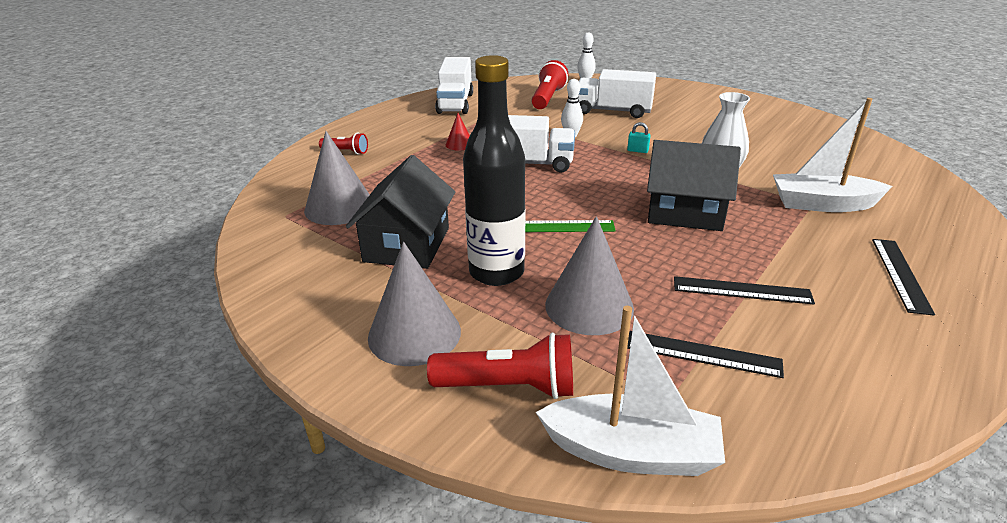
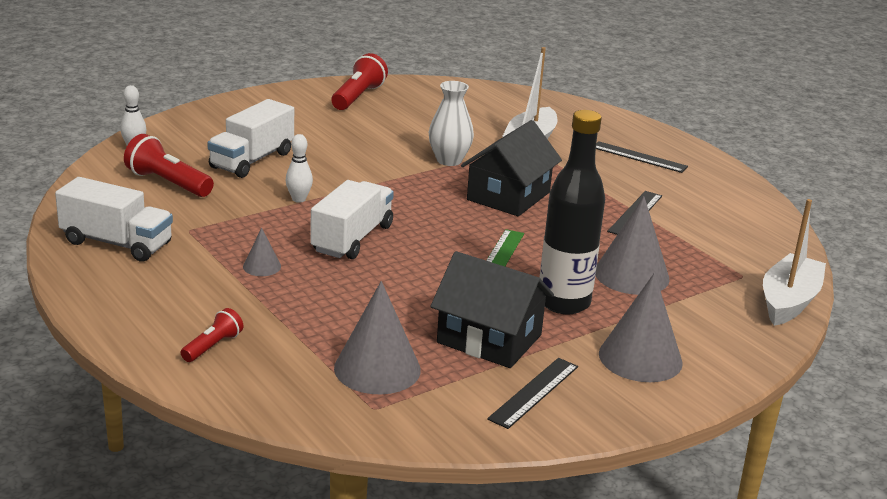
camera: 75 degrees left, 5 degrees down
(459, 144) = (262, 266): red cone -> grey cone
(509, 387) = (718, 329): red flashlight -> red flashlight (358, 97)
(637, 151) = (369, 178): turquoise padlock -> none
(702, 354) = (703, 251): black ruler -> black ruler (534, 392)

